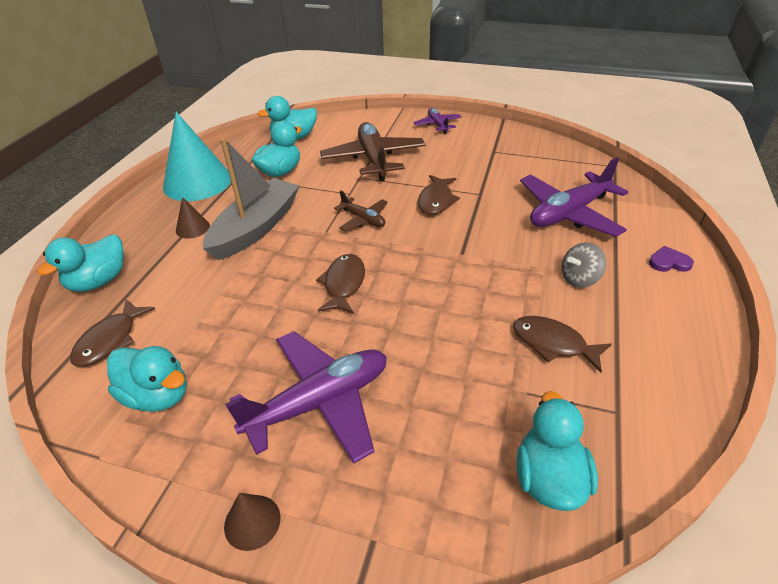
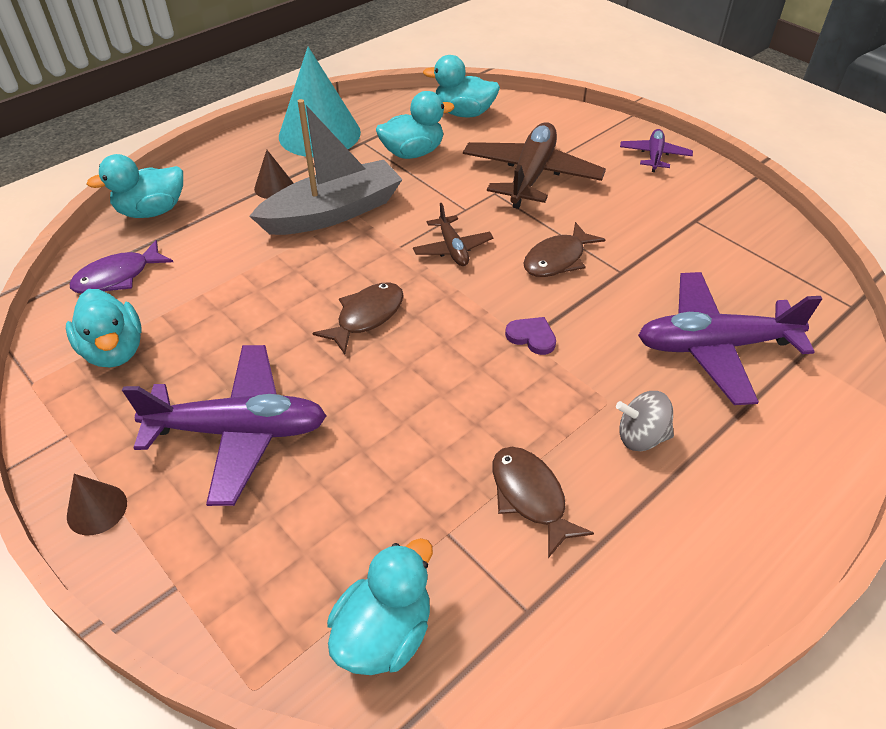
camera: 30 degrees right, 5 degrees up
(110, 340) = (118, 277): brown fish -> purple fish
(669, 262) = (789, 473): purple heart -> purple heart (532, 337)

